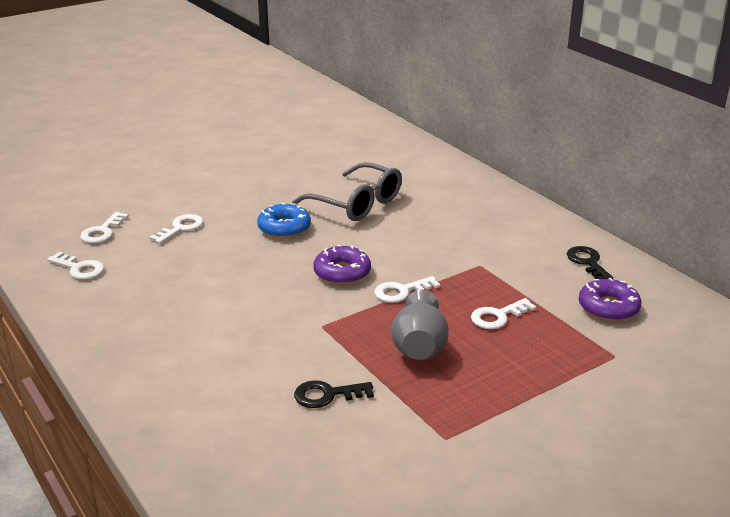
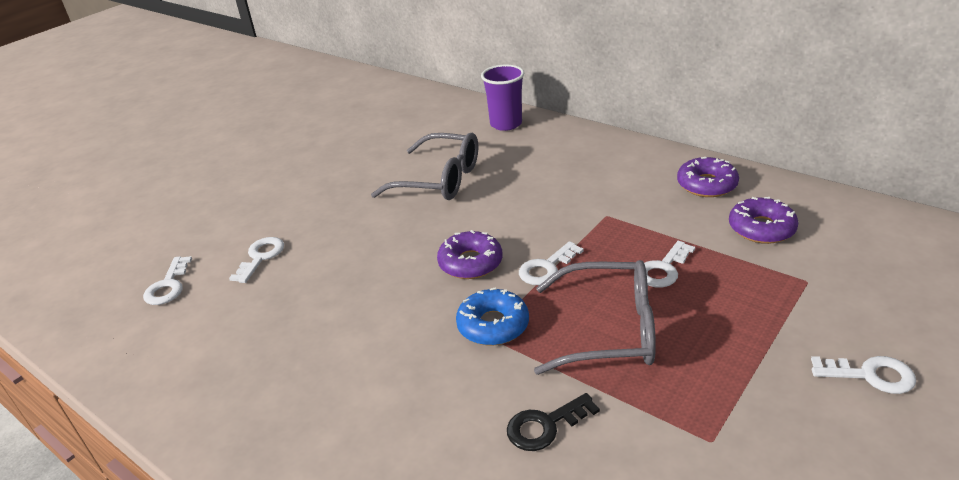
camera: 15 degrees left, 5 degrees up
(79, 269) = (160, 342): white key -> white key (870, 375)
(284, 228) = (378, 227): blue donut -> blue donut (493, 325)
(419, 347) = (607, 330): grey vase -> grey glasses
(444, 171) = (506, 124): none -> purple cup
(587, 262) = (706, 185): black key -> purple donut

